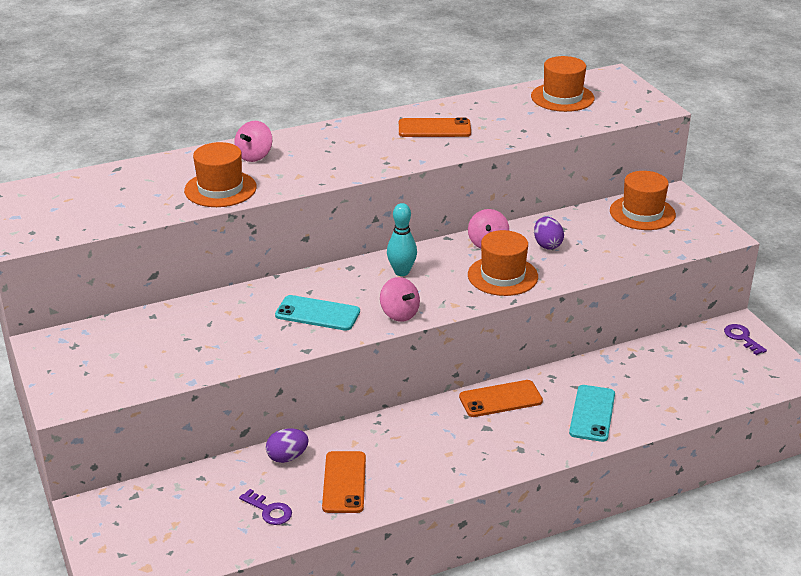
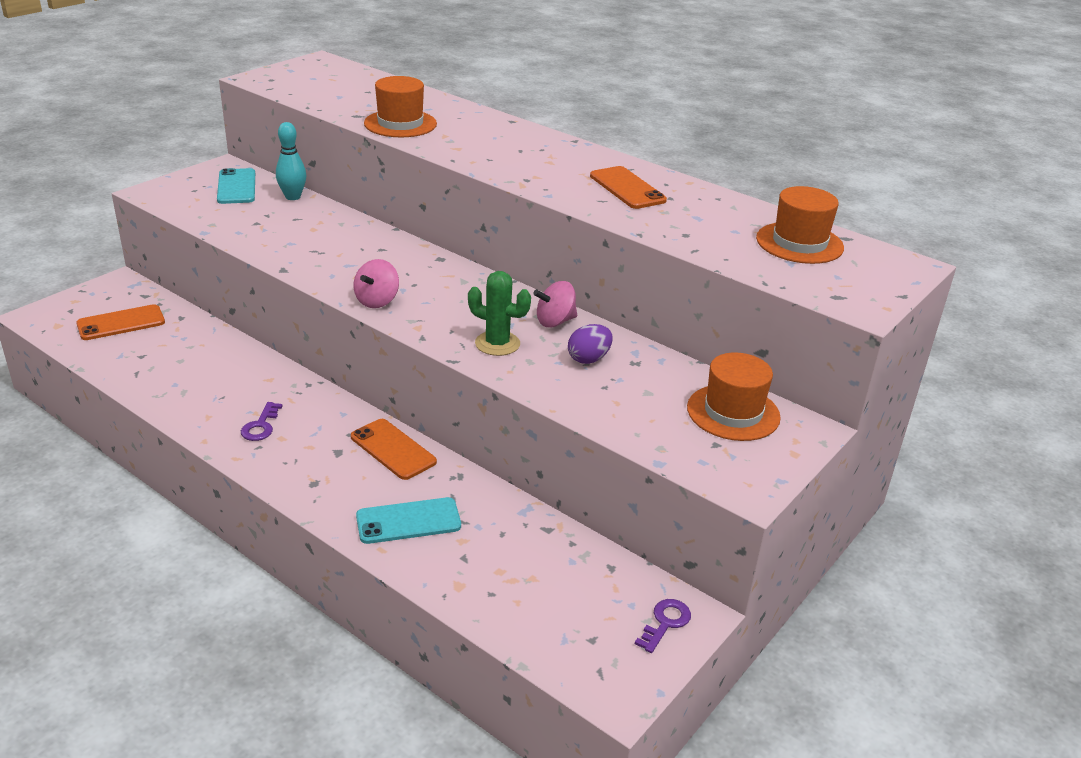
camera: 60 degrees right, 0 degrees up
(254, 156) = (474, 124): pink spinning top -> none
(269, 510) = (150, 361): purple key -> purple key (261, 426)
(287, 457) = (229, 350): purple egg -> none
(317, 313) = (346, 261): turquoise phone -> turquoise phone (236, 187)
(344, 482) = (207, 389): orange phone -> orange phone (121, 323)
(401, 272) = (454, 286): turquoise bowling pin -> turquoise bowling pin (293, 197)
(502, 276) = (497, 344): orange hat -> green cactus

